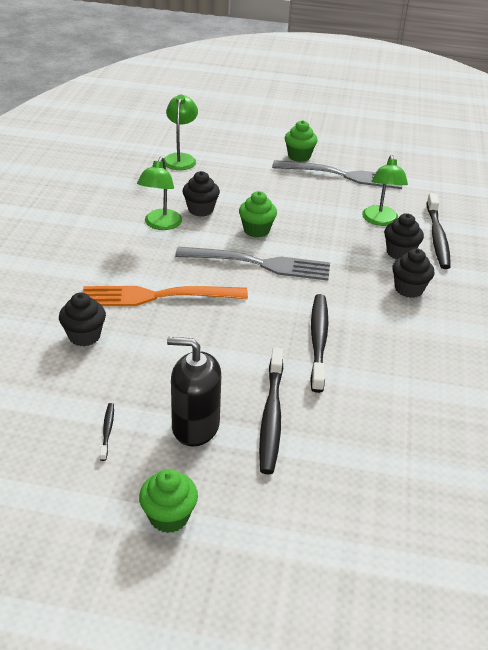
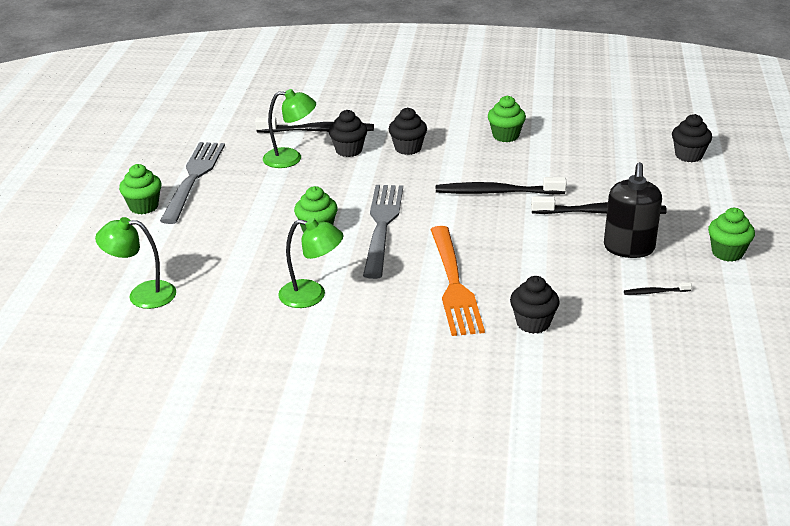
camera: 90 degrees left, 5 degrees down
(200, 210) = (275, 269): black cupcake -> black cupcake (688, 155)
(448, 363) = (505, 136): none -> green cupcake

